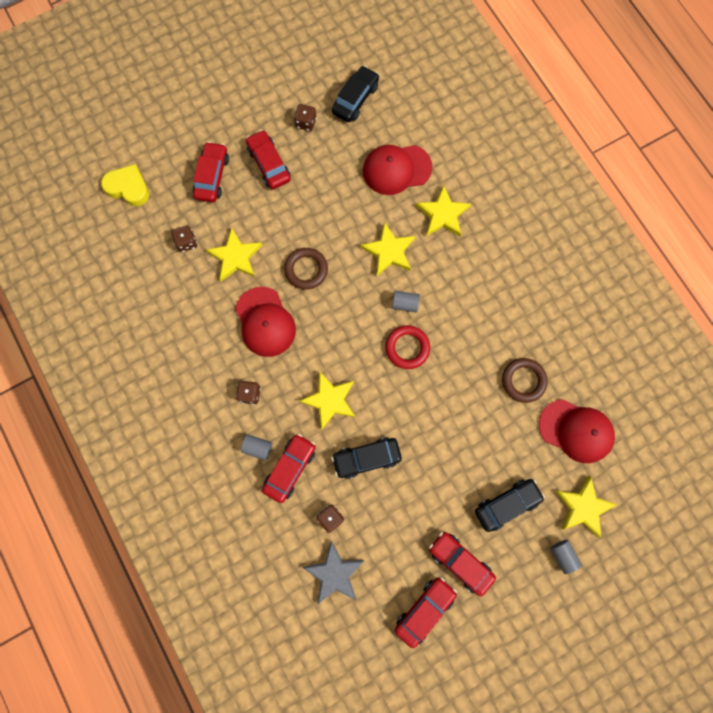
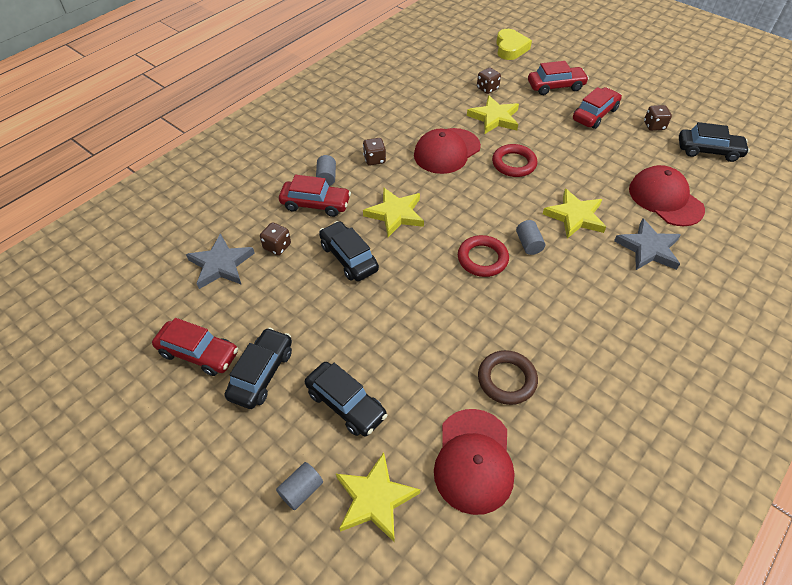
camera: 70 degrees right, 25 degrees down
(306, 270) = (514, 163): brown ring -> red ring
(442, 214) = (648, 248): yellow star -> grey star
(460, 562) = (262, 373): red car -> black car

